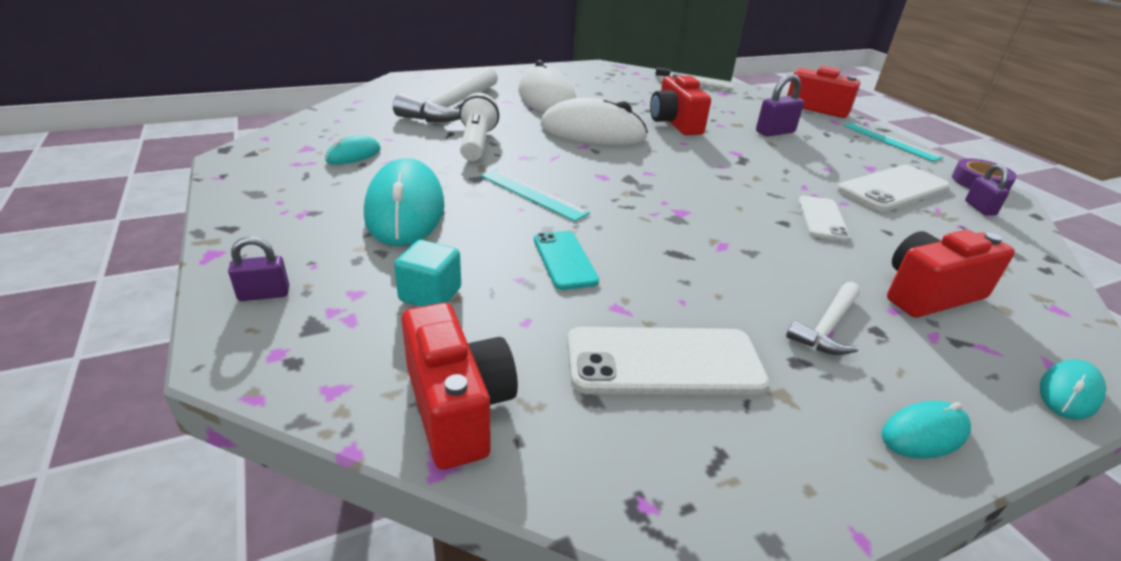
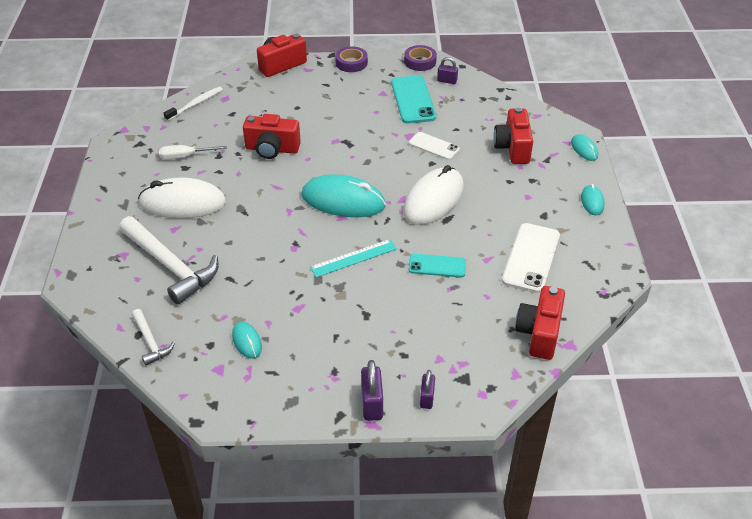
camera: 65 degrees left, 10 degrees up
(405, 209) = (349, 324): turquoise mouse -> turquoise mouse (343, 201)
(430, 294) = (451, 328): turquoise cube -> none
(457, 407) = (539, 333): red camera -> red camera turned 75 degrees counterclockwise
(477, 143) = (257, 267): white flashlight -> none
(592, 132) = (267, 198): white mouse -> white mouse (433, 200)
(614, 91) = (185, 156): none -> white screwdriver
(775, 132) = (312, 107): purple padlock -> purple padlock (372, 404)
(827, 327) = (524, 194): white hammer -> white hammer (150, 342)
(890, 141) = (351, 63): turquoise ruler -> purple tape
(893, 189) = (413, 100): white phone -> turquoise phone

